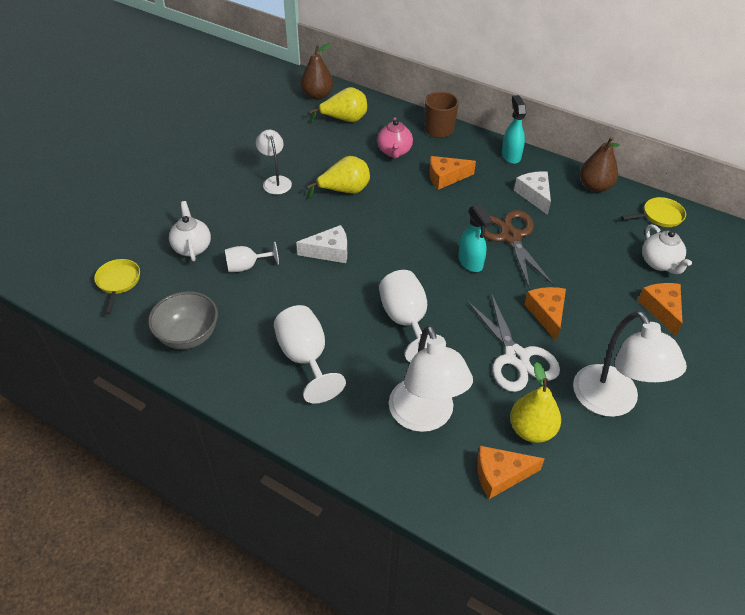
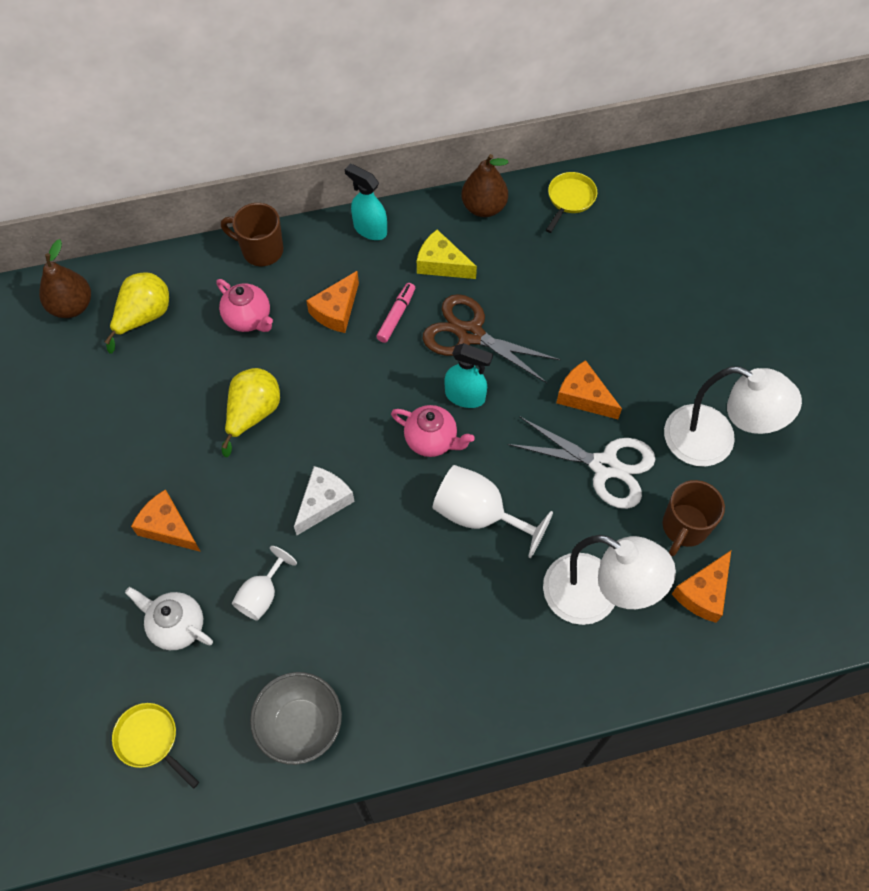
camera: 45 degrees left, 15 degrees up
(275, 181) = (165, 465): white lamp -> none
(305, 358) = (436, 639): white goblet -> none
(424, 268) = (432, 440): none -> pink teapot
(477, 201) = (396, 316): none -> pink marker
(531, 430) = (684, 527): yellow pear -> brown mug
(534, 195) = (441, 264): white cheese -> yellow cheese
(659, 263) = (618, 257): white teapot -> none
(661, 309) = (664, 309): orange cheese -> orange cheese (168, 527)

